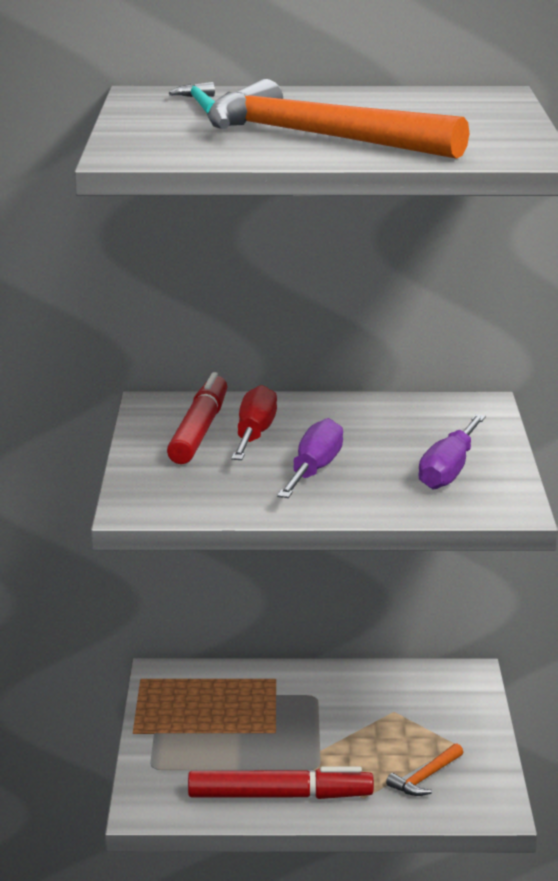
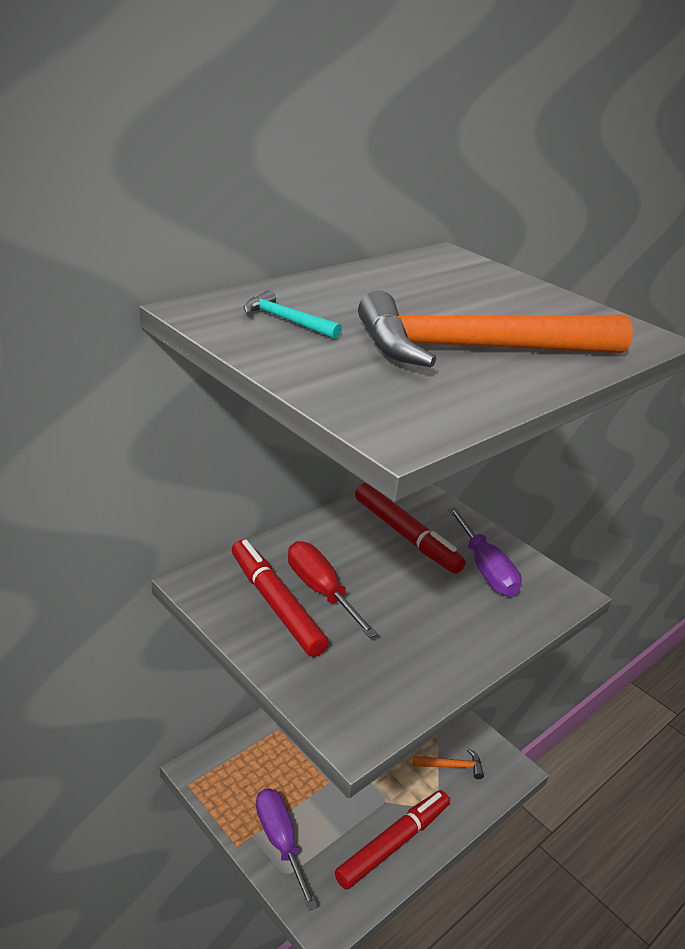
camera: 45 degrees left, 10 degrees up
(314, 471) = (411, 613): purple screwdriver -> purple screwdriver (280, 841)
(407, 429) = (406, 535): none -> red marker
(425, 778) = (452, 766): orange hammer -> orange hammer turned 90 degrees counterclockwise

